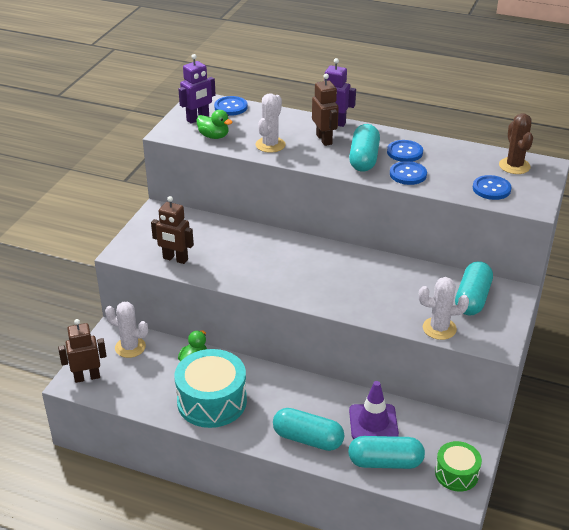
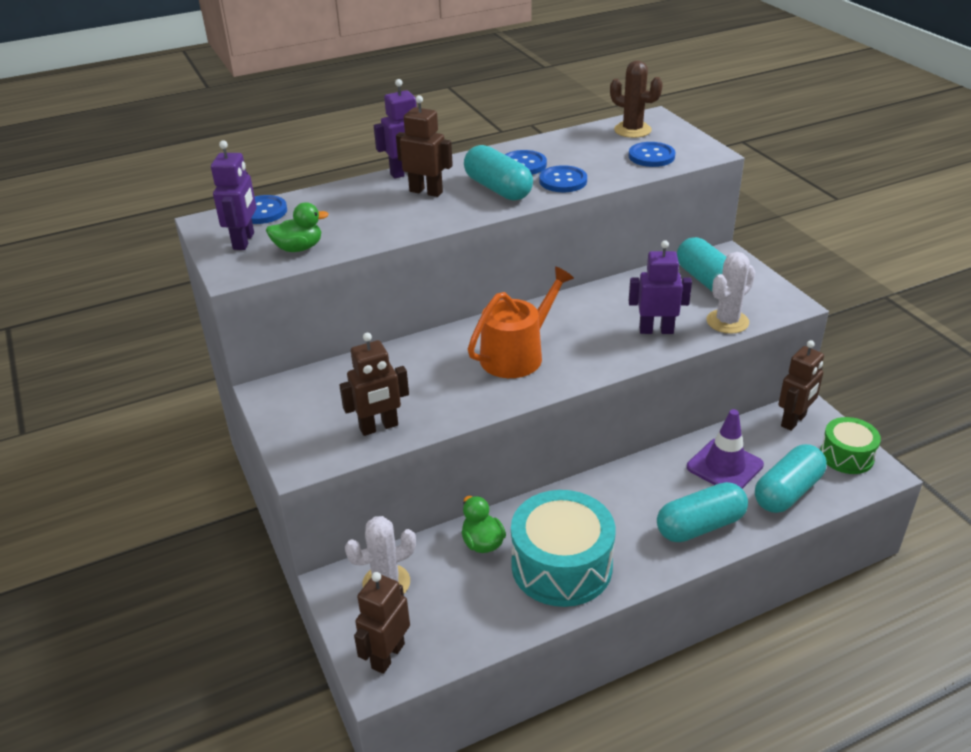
camera: 45 degrees left, 0 degrees up
(270, 145) = (380, 224): white cactus -> none
(293, 268) = (517, 354): none -> orange watering can
(389, 305) = (656, 330): none -> purple robot
(459, 432) = (794, 421): none -> brown robot

